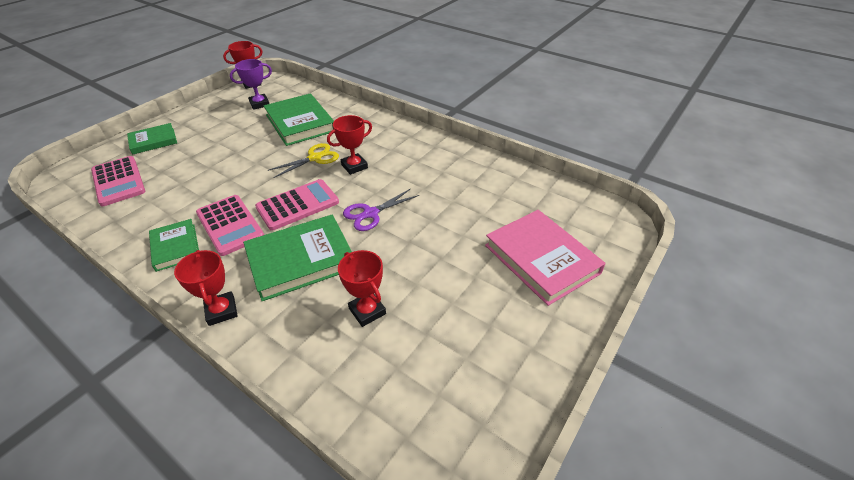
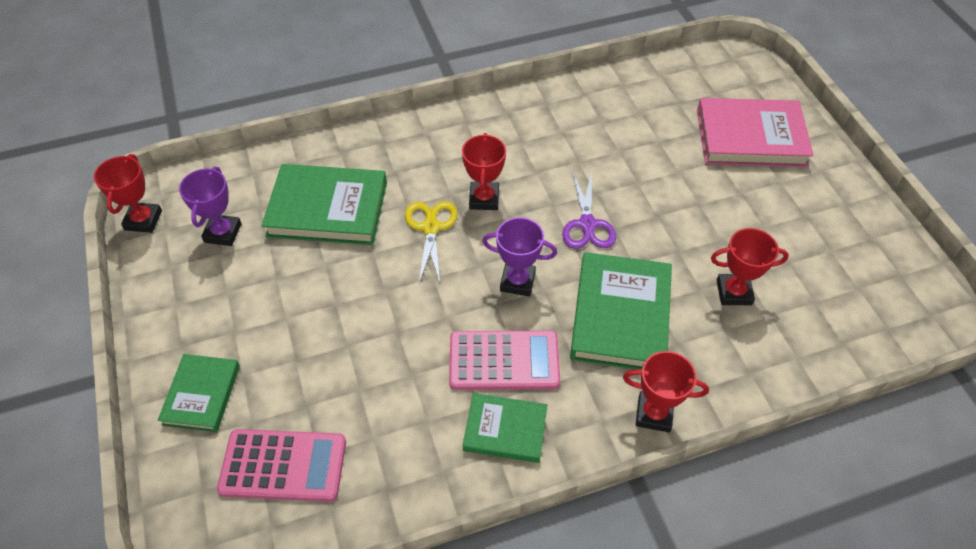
camera: 55 degrees left, 10 degrees up
(298, 205) = (517, 281): pink calculator -> purple trophy

